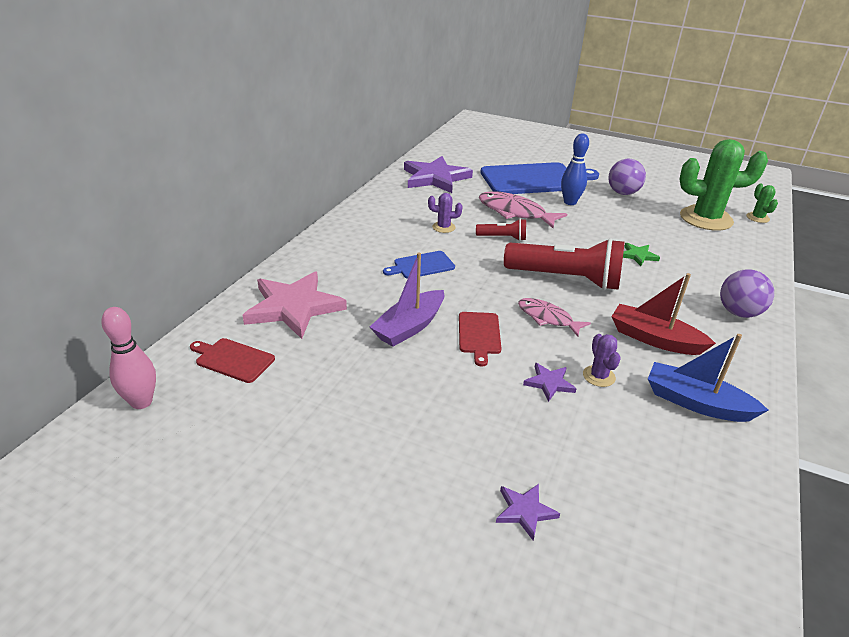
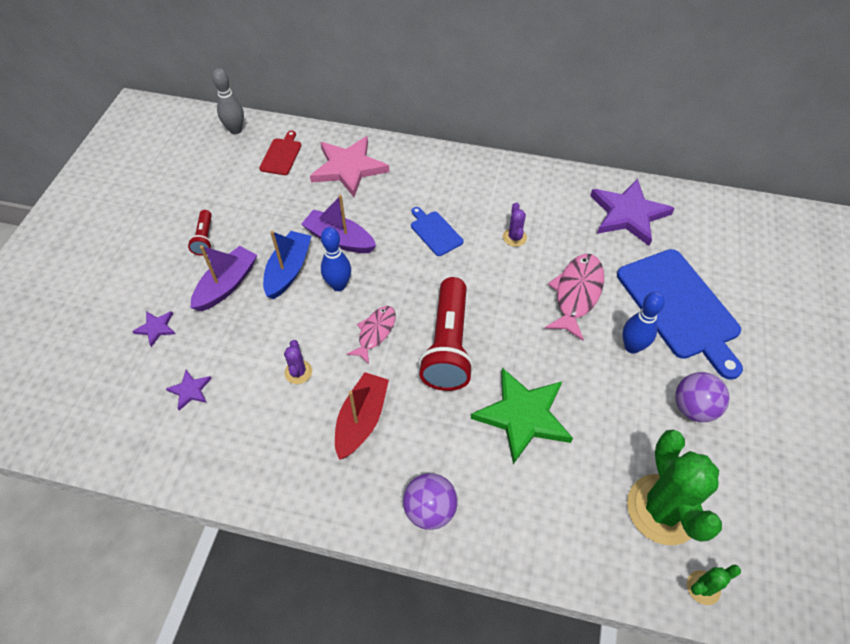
camera: 80 degrees right, 20 degrees up
(141, 402) = (235, 130): pink bowling pin -> grey bowling pin
(458, 429) = (227, 285): none -> purple boat
(479, 335) = (338, 285): red cutting board -> blue bowling pin
(502, 238) = (512, 287): red flashlight -> red flashlight (204, 238)
(549, 383) = (284, 337): purple star -> purple star (190, 390)
(599, 376) = (298, 372): purple cactus -> purple cactus turned 75 degrees counterclockwise
(638, 256) = (523, 416): green star -> green star, size x2.21
(696, 403) = (274, 445): blue boat -> blue boat (288, 270)

